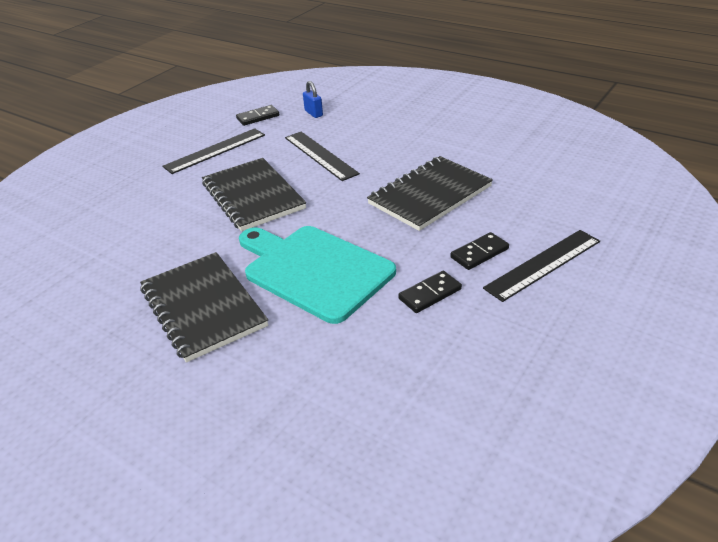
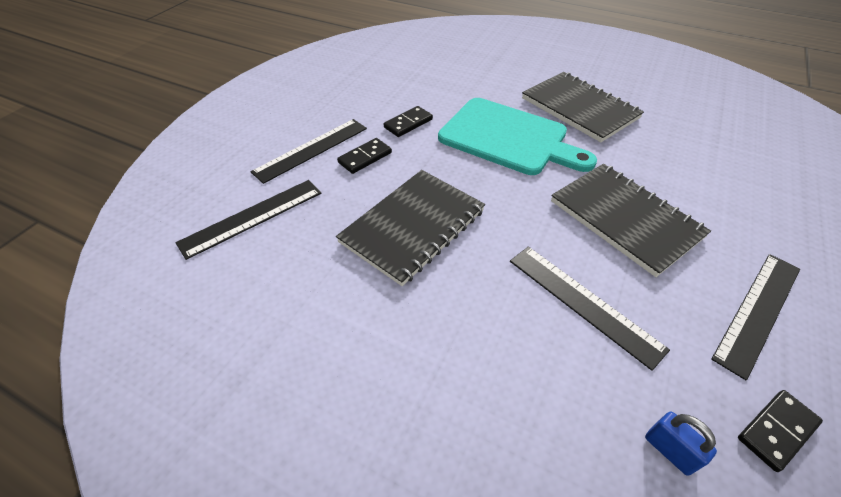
camera: 170 degrees right, 10 degrees up
(573, 204) = (252, 217): none -> black ruler

